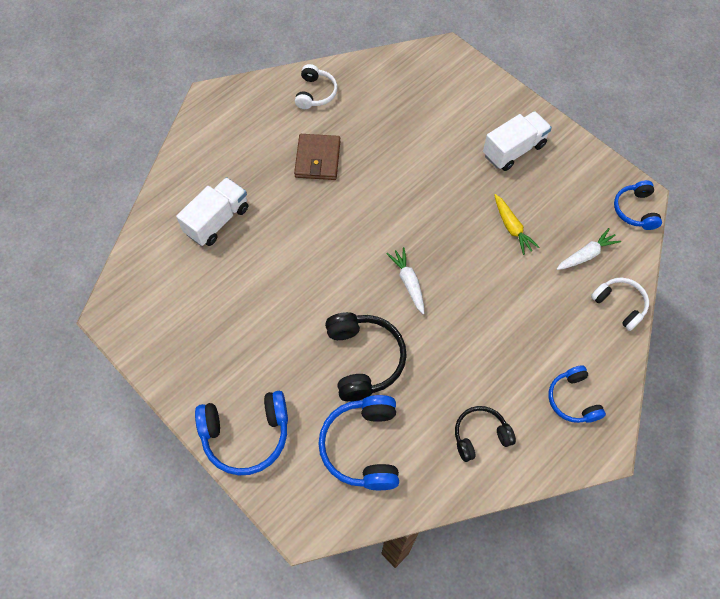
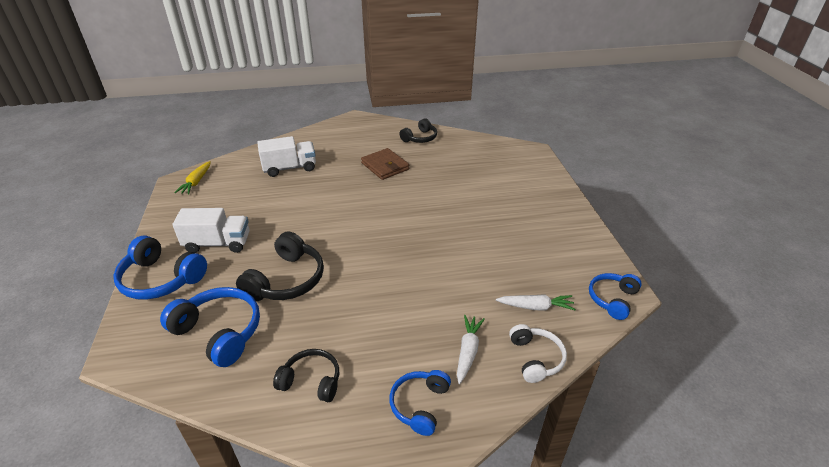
camera: 35 degrees right, 25 degrees down
(315, 93) = (420, 138): white headphones -> black headphones
(318, 159) = (385, 166): brown wallet -> brown wallet turned 75 degrees counterclockwise
(362, 447) = (219, 332): blue headphones -> blue headphones turned 90 degrees clockwise
(408, 283) = (370, 253): white carrot -> white carrot (468, 352)
(511, 227) = (486, 259): yellow carrot -> yellow carrot (196, 182)
(513, 150) = (533, 217): white truck -> white truck (218, 243)

